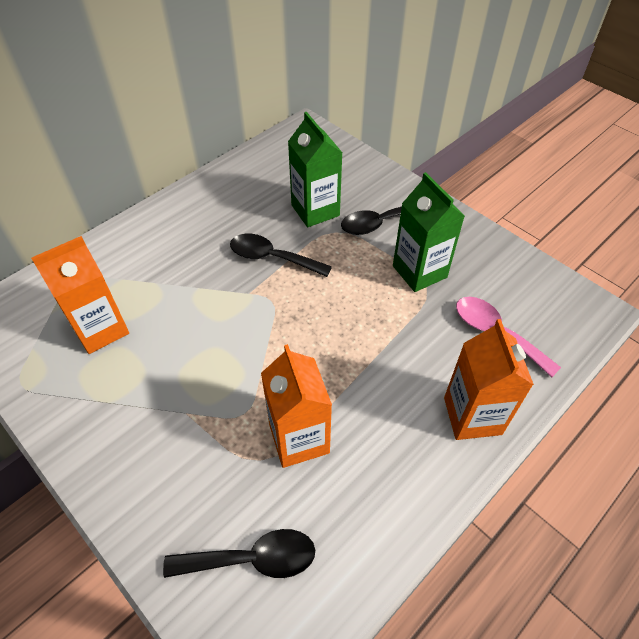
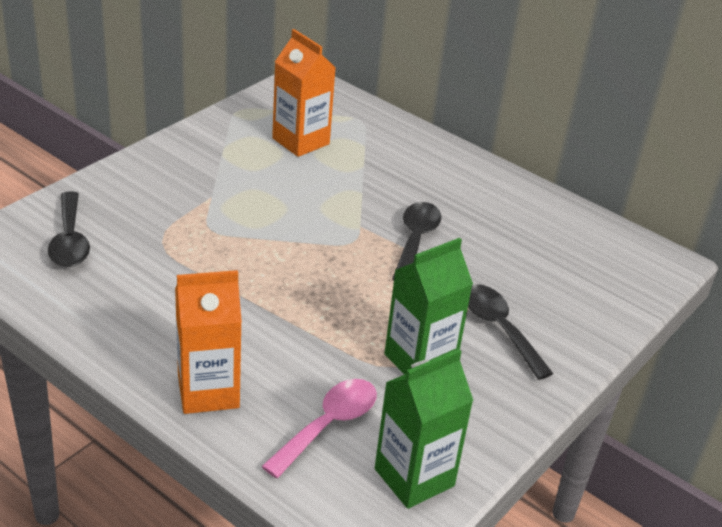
camera: 80 degrees right, 15 degrees down
(299, 439) = (182, 264): orange carton -> none
(315, 210) = (504, 272): green carton -> green carton (414, 477)

